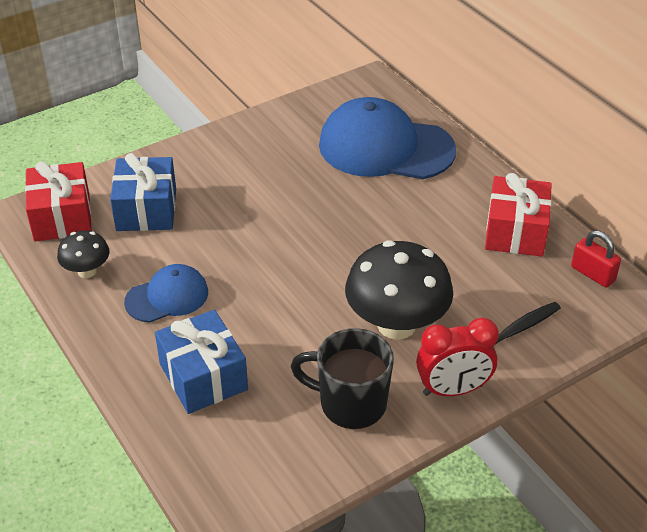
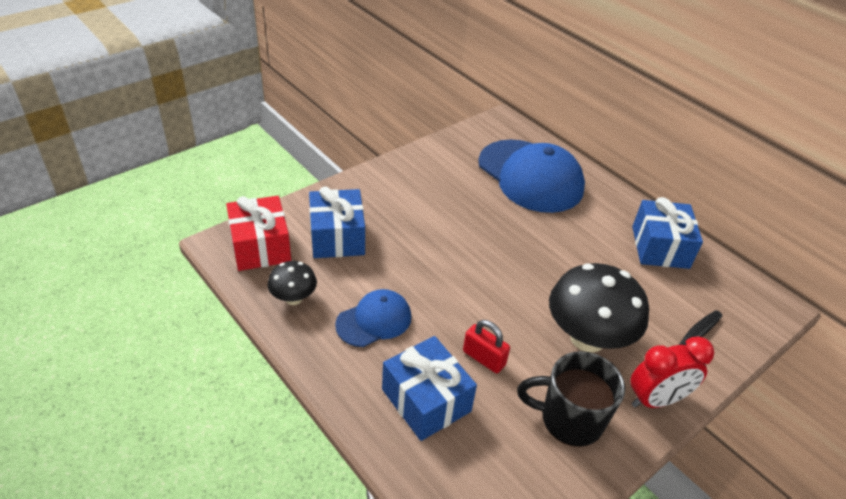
camera: 10 degrees left, 0 degrees up
(385, 147) = (530, 176): blue cap -> blue cap turned 135 degrees counterclockwise
(515, 232) = (660, 247): red gift -> blue gift
(592, 274) = (735, 283): red padlock -> red padlock (484, 358)

